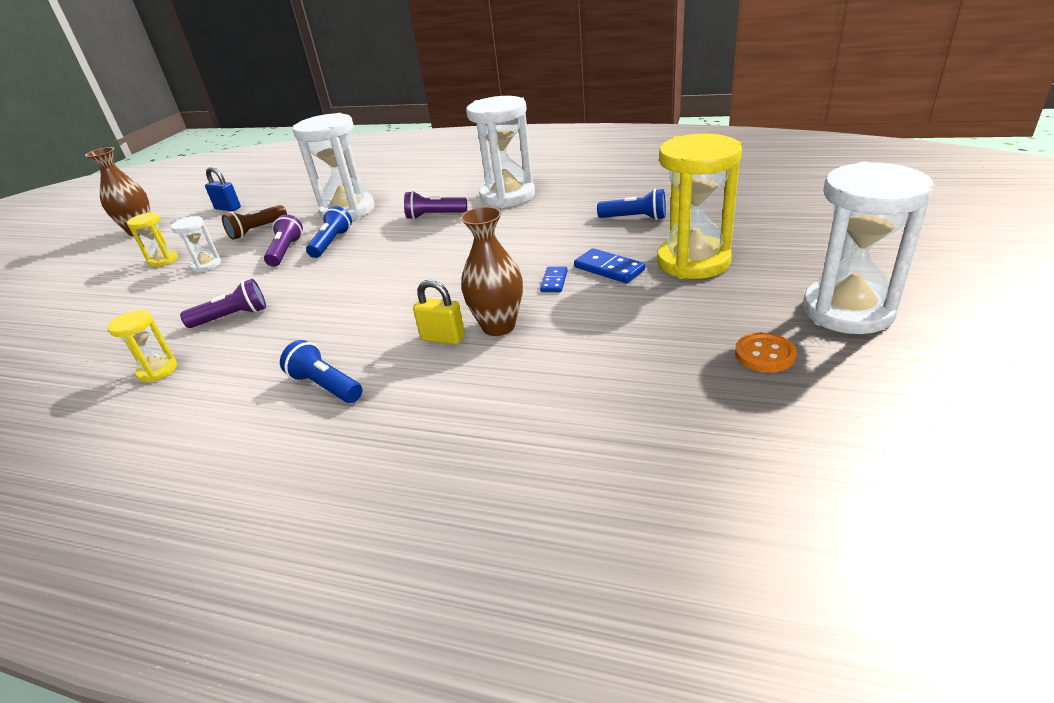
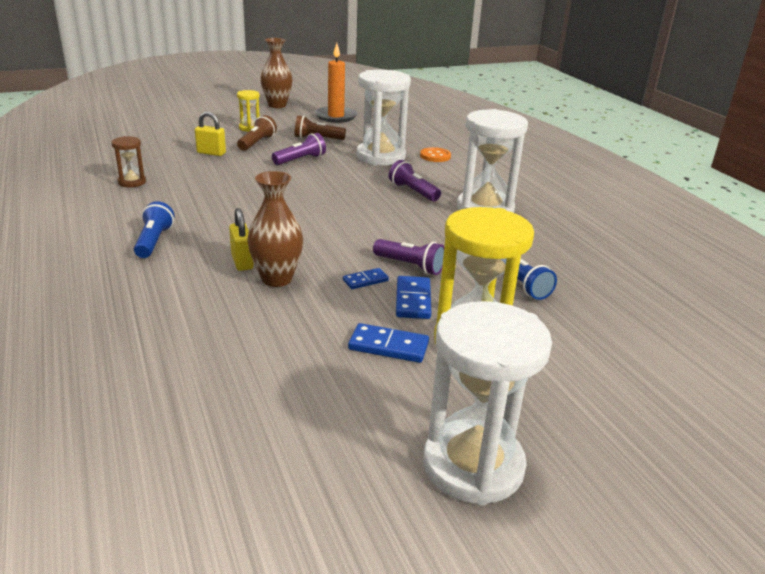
camera: 45 degrees right, 5 degrees down
(157, 370) = (132, 182): yellow hourglass -> brown hourglass
(179, 298) = (211, 153): none -> yellow padlock
(206, 265) = (257, 143): white hourglass -> brown flashlight
(228, 208) = (336, 117): blue padlock -> orange candle
(232, 317) = (205, 178): purple flashlight -> purple flashlight (410, 266)
(331, 243) = (328, 170): blue flashlight -> none
(665, 300) = (388, 346): none -> blue domino
(764, 354) = (345, 428): orange button -> orange button (435, 156)

